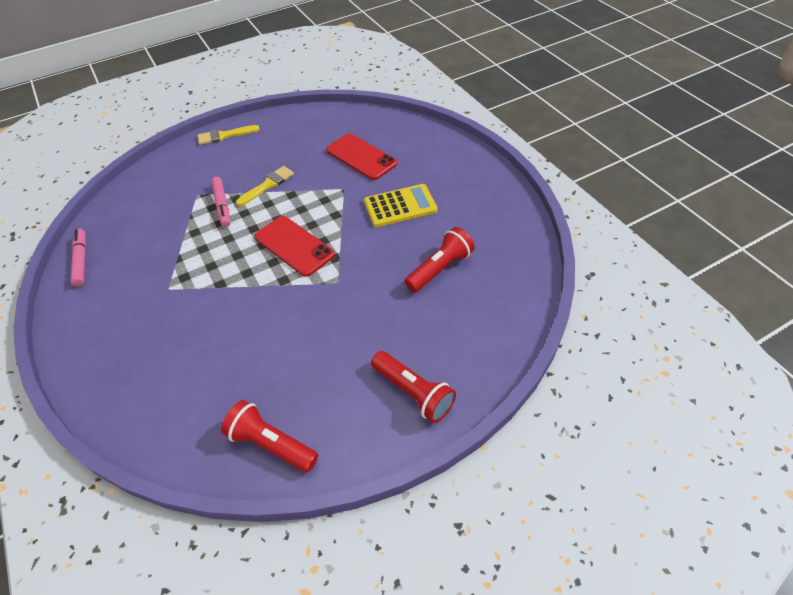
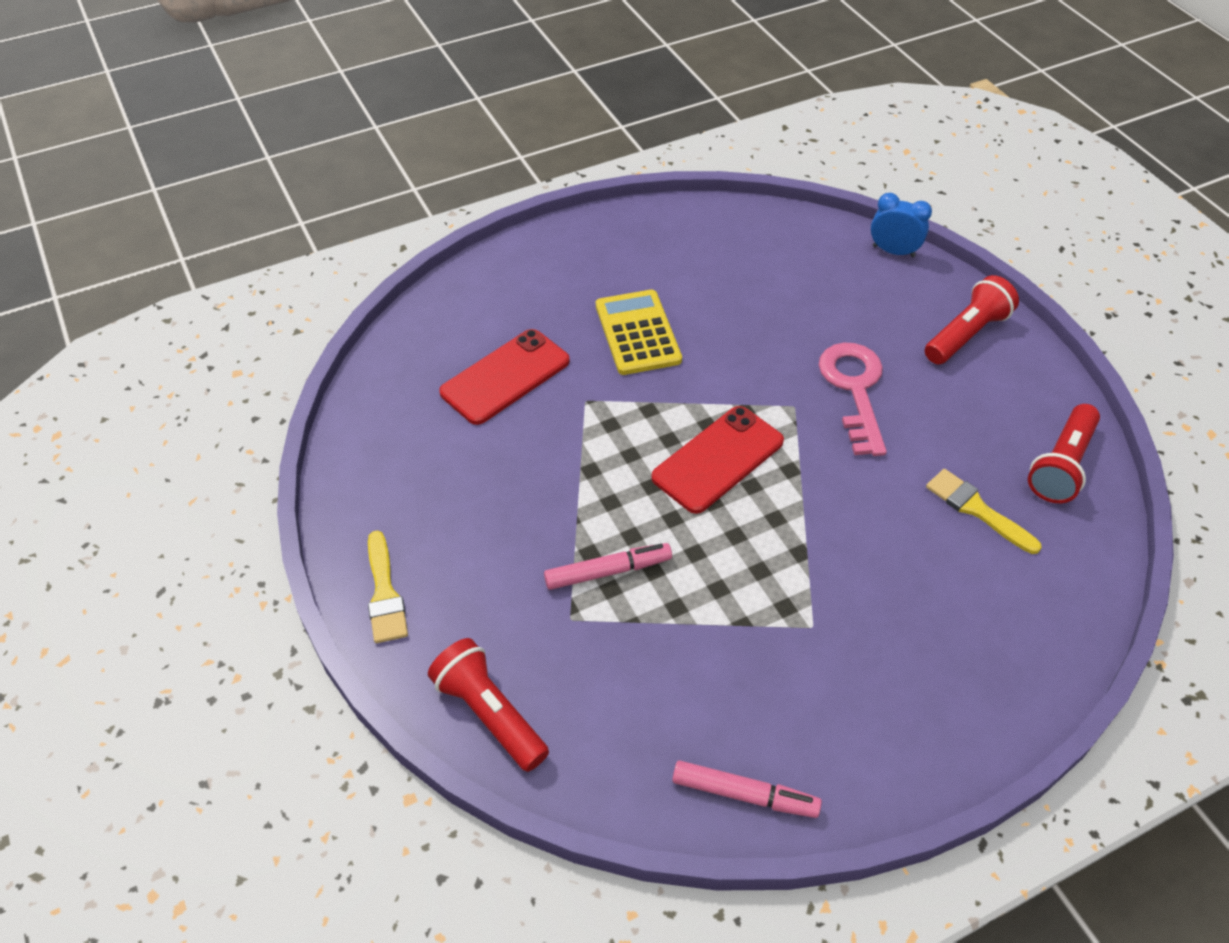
camera: 90 degrees left, 0 degrees up
(81, 260) = (744, 794): pink marker -> pink marker turned 150 degrees counterclockwise
(267, 185) = (561, 506): yellow brush -> yellow brush (977, 509)
(351, 315) = (854, 390): none -> pink key
(440, 268) = (767, 298): red flashlight -> red flashlight (489, 713)
(508, 348) = (893, 251): none -> blue clock

